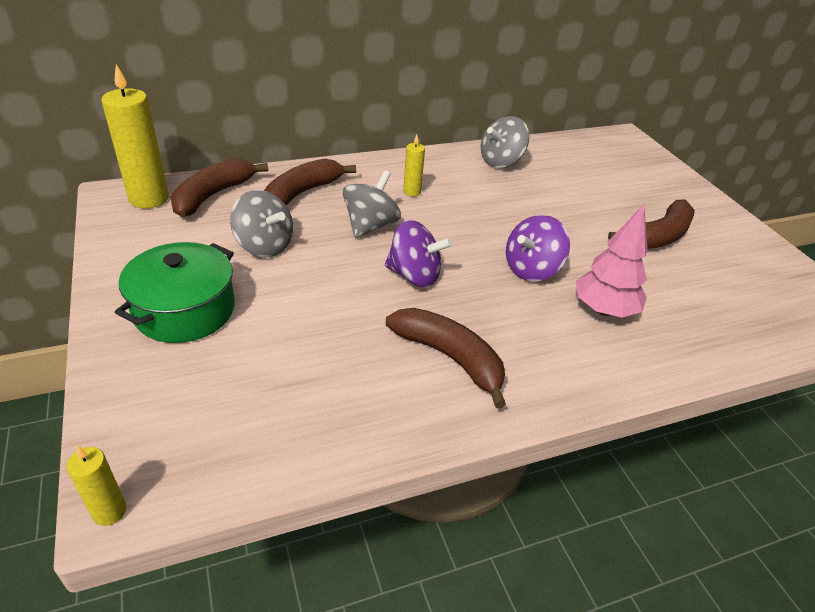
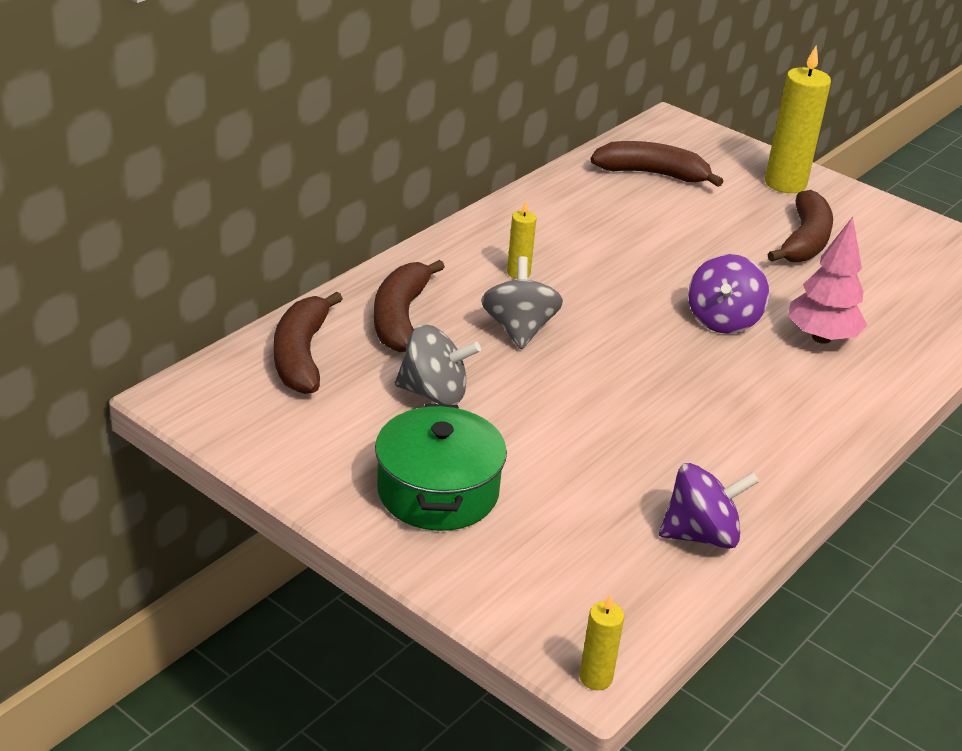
camera: 30 degrees left, 5 degrees down
(149, 198) = (230, 387): yellow candle -> yellow candle (785, 183)
(414, 276) = (621, 368): purple spinning top -> purple spinning top (701, 535)
(450, 357) = (734, 435): brown banana -> brown banana (652, 174)
(501, 161) = (573, 200): grey spinning top -> none

